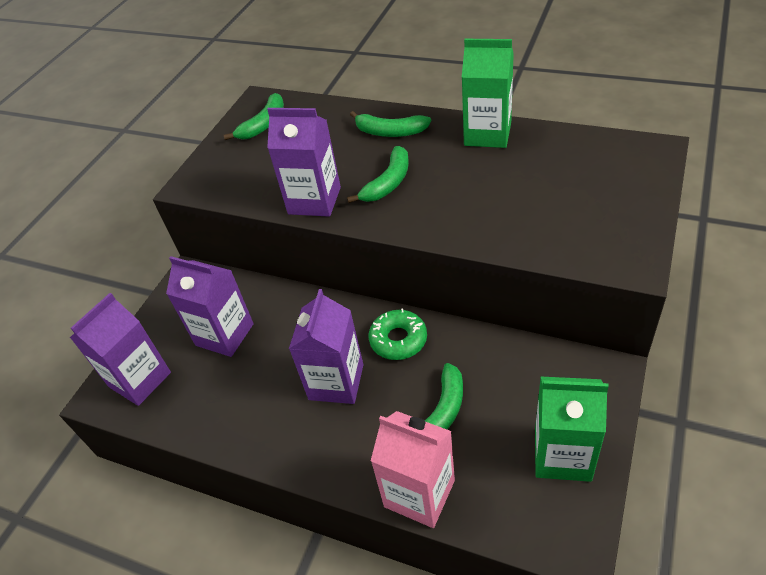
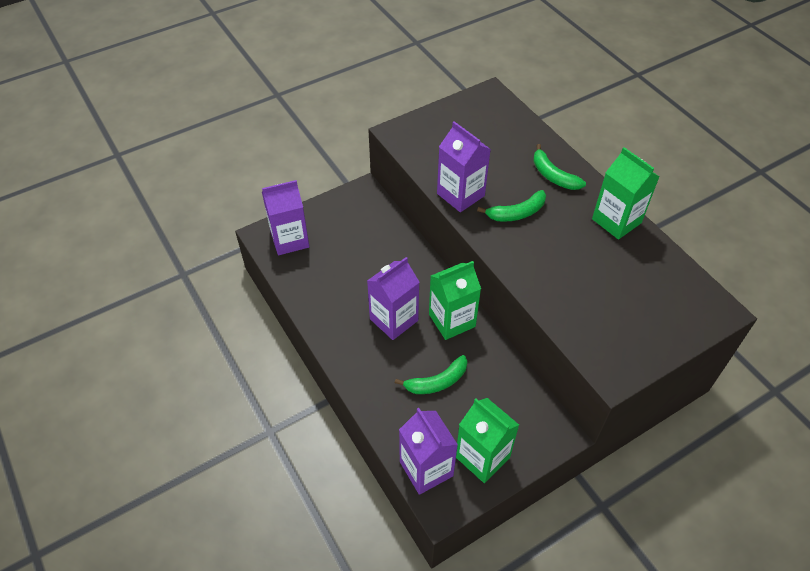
camera: 30 degrees right, 5 degrees up
(224, 334) = (355, 245): purple carton -> purple carton (426, 469)
(264, 124) = (478, 115): green banana -> none
(398, 340) = (452, 320): green donut -> green carton
(419, 493) = (384, 416): pink carton -> none

